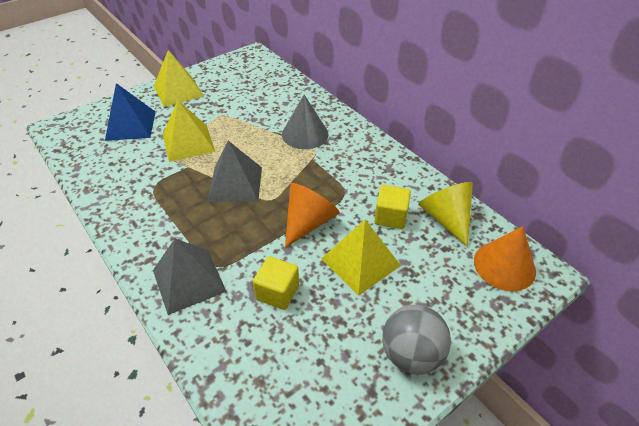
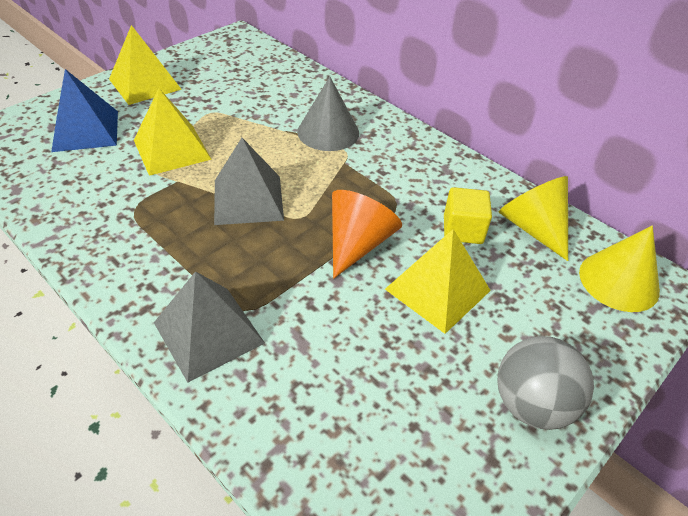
camera: 10 degrees left, 0 degrees up
(277, 292) = (336, 338): yellow cube -> none
(504, 265) = (619, 281): orange cone -> yellow cone

